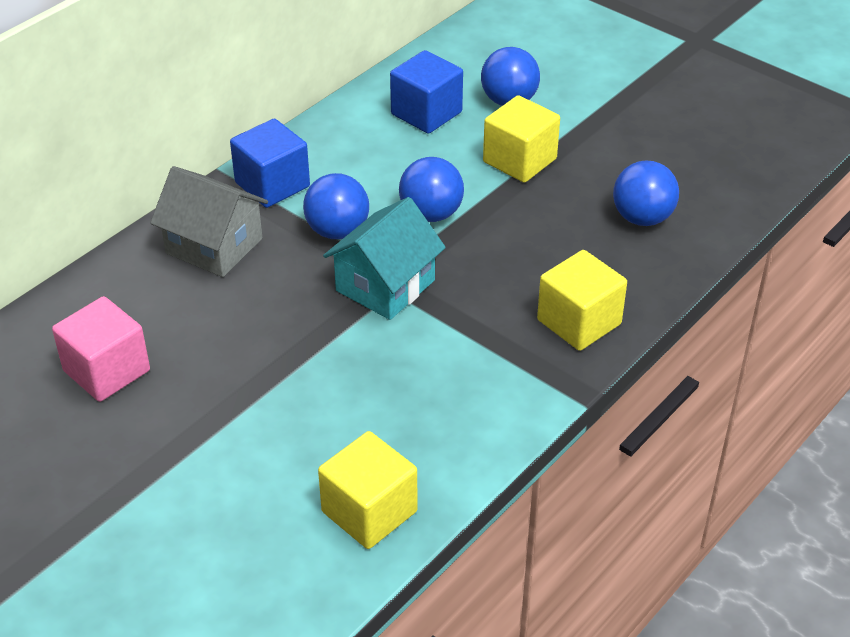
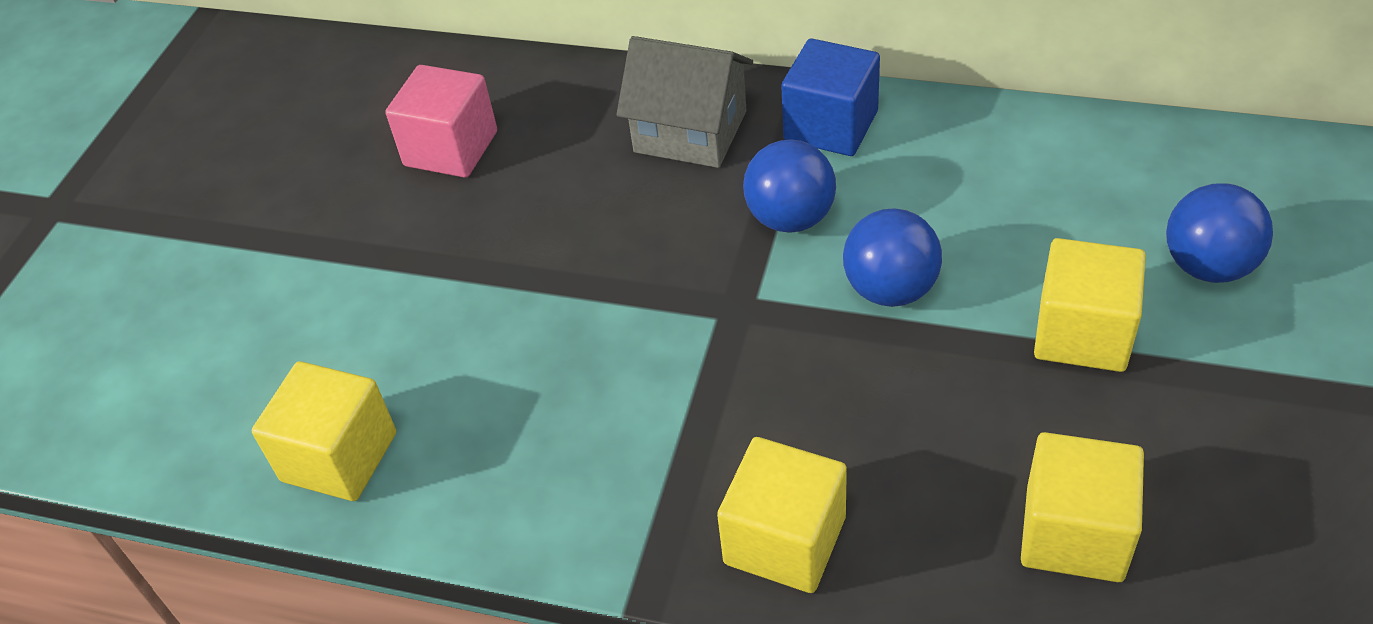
camera: 70 degrees right, 5 degrees up
(214, 246) = (690, 131): grey house -> grey house turned 75 degrees counterclockwise
(385, 285) = (723, 305): turquoise house -> none
(426, 113) = (1095, 195): blue cube -> none
(642, 218) = (1074, 533): blue ball -> yellow cube

